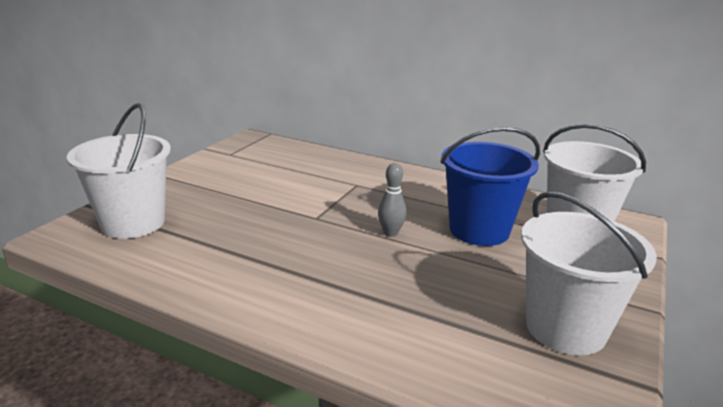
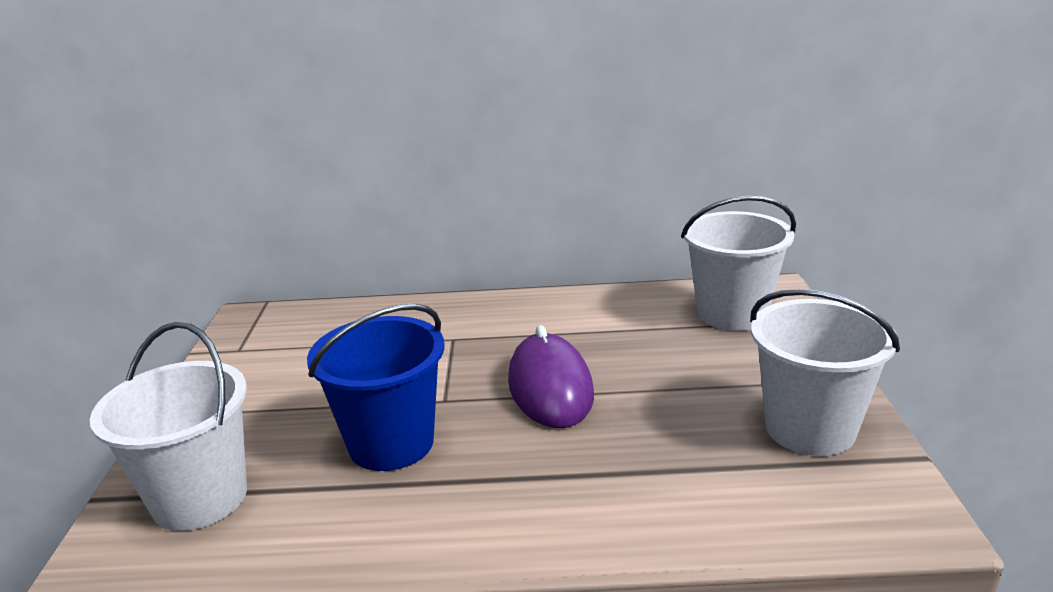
camera: 25 degrees left, 0 degrees up
(391, 233) = (550, 388): grey bowling pin -> purple mouse
(479, 230) = (640, 350): blue bucket -> blue bucket (391, 443)

